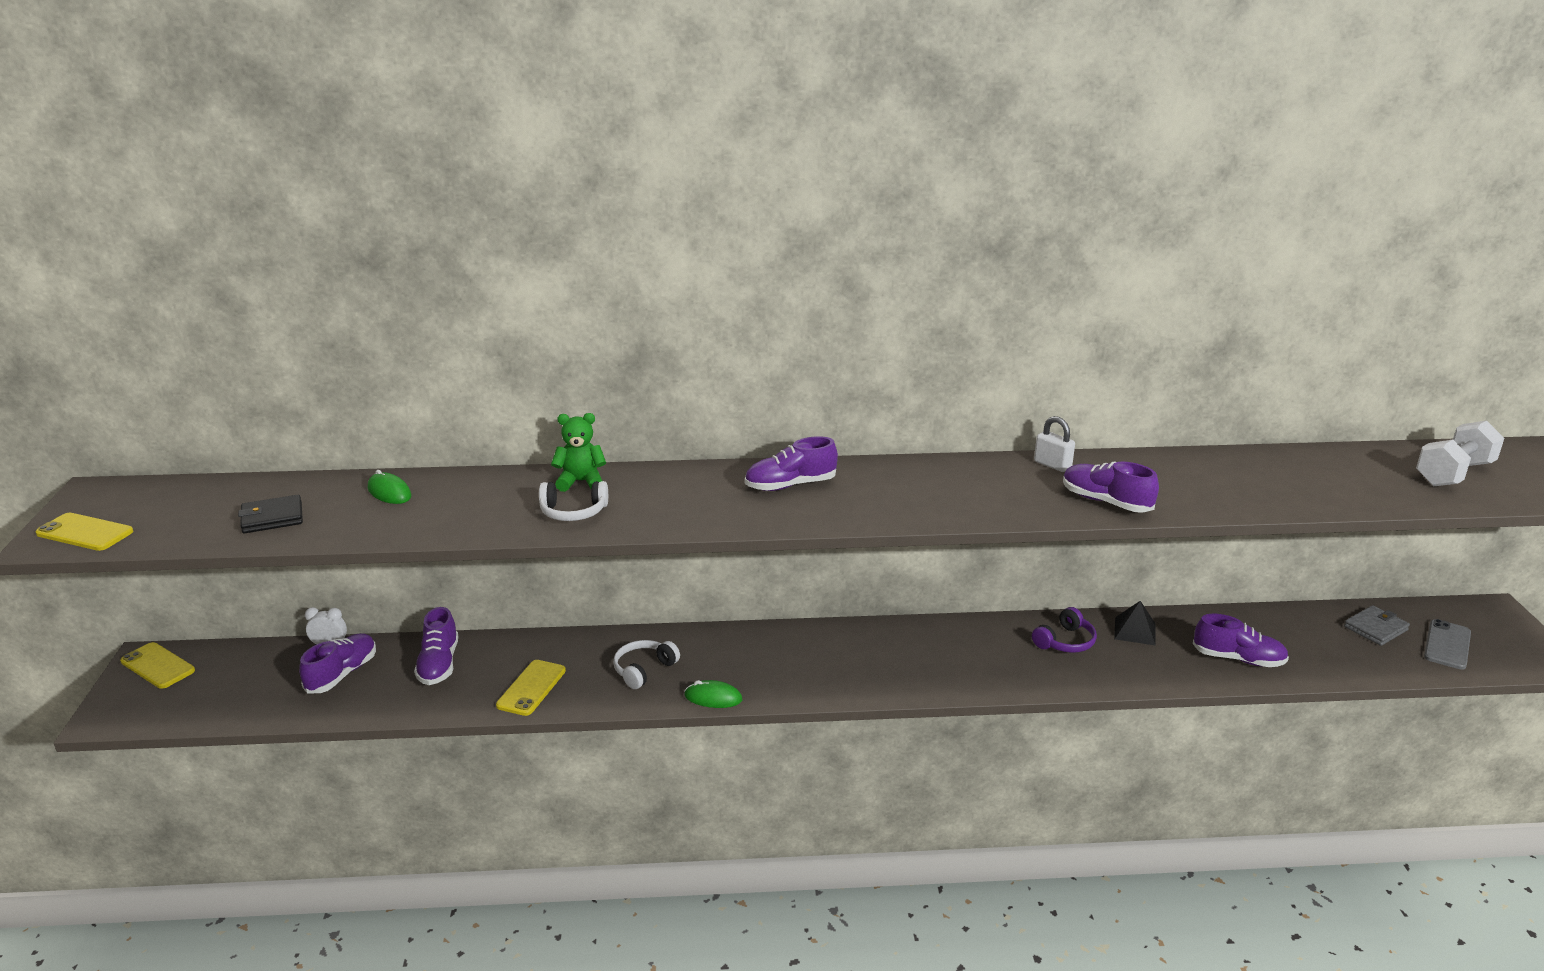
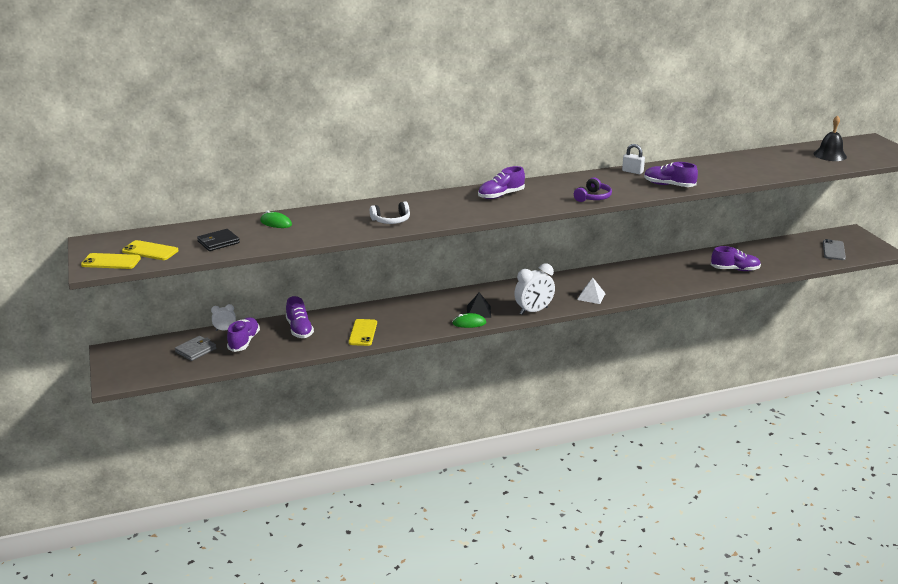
camera: 15 degrees left, 0 degrees up
(157, 666) = (123, 353): yellow phone -> yellow phone (150, 251)
(581, 482) = (383, 206): green teddy bear -> none
(643, 670) = (421, 316): white headphones -> none
(835, 690) = (533, 311): none -> white clock
(949, 676) = (591, 296): none -> white pyramid
(1065, 642) = (644, 273): purple headphones -> purple headphones (593, 197)
(1134, 631) = (677, 264): black pyramid -> black pyramid (478, 311)
(1375, 628) = (797, 247): grey wallet -> grey wallet (196, 350)
(1453, 474) = (830, 155): white dumbbell -> black bell

